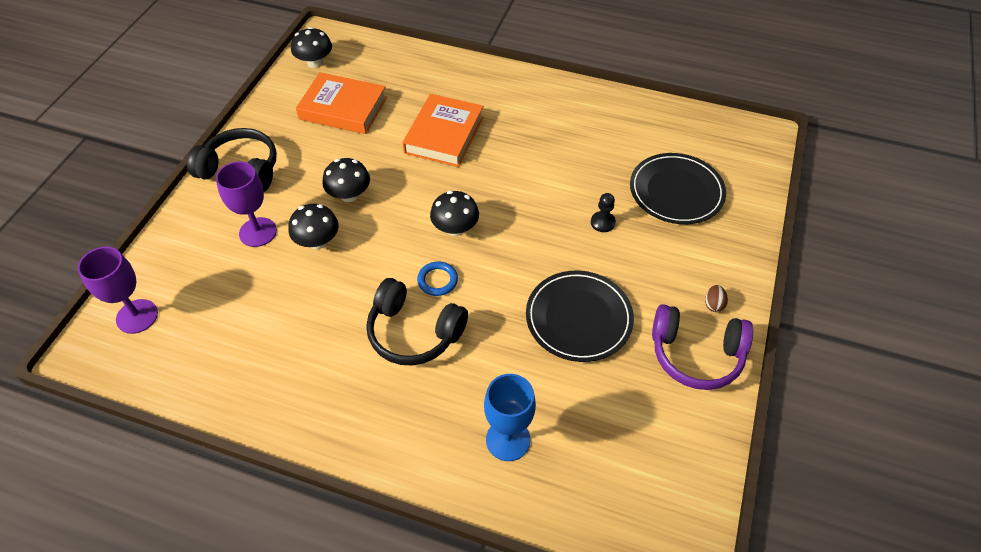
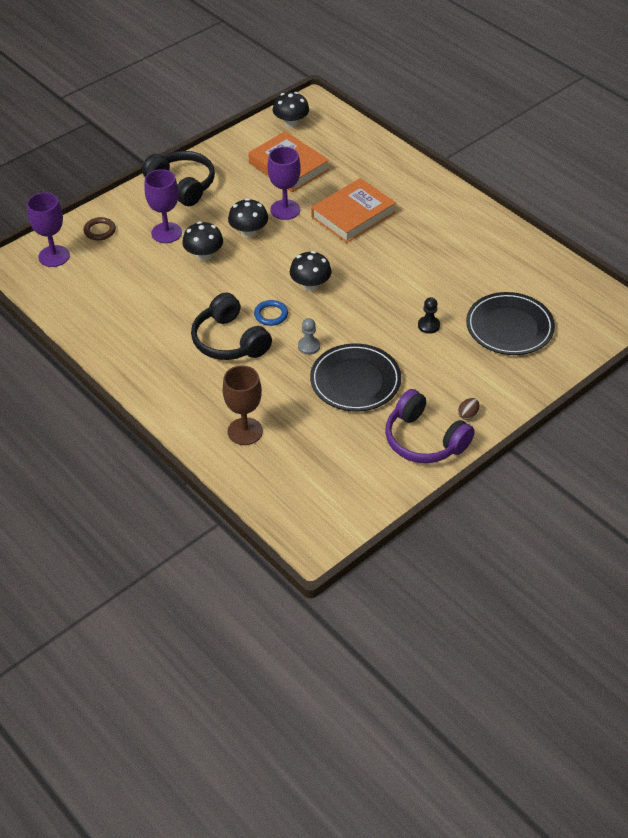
camera: 30 degrees right, 5 degrees down
(176, 261) = (100, 231): none -> brown ring
(371, 155) = (285, 210): none -> purple goblet
(503, 300) = (309, 346): none -> grey pawn
(508, 440) = (245, 431): blue goblet -> brown goblet

